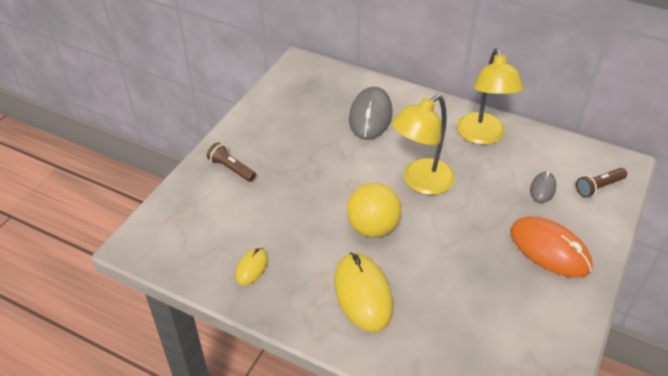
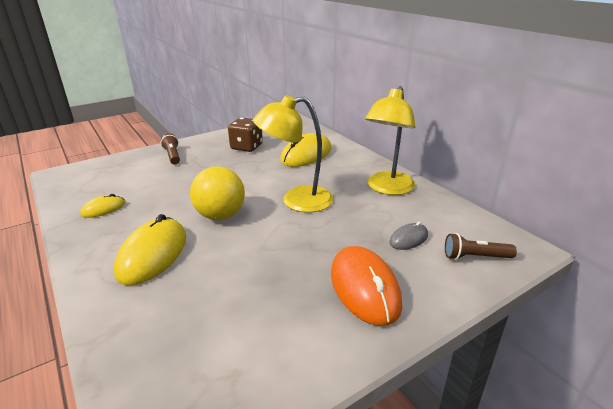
camera: 30 degrees right, 15 degrees down
(297, 126) = (246, 147): none -> brown dice
(370, 116) = (306, 155): grey mouse -> yellow mouse

